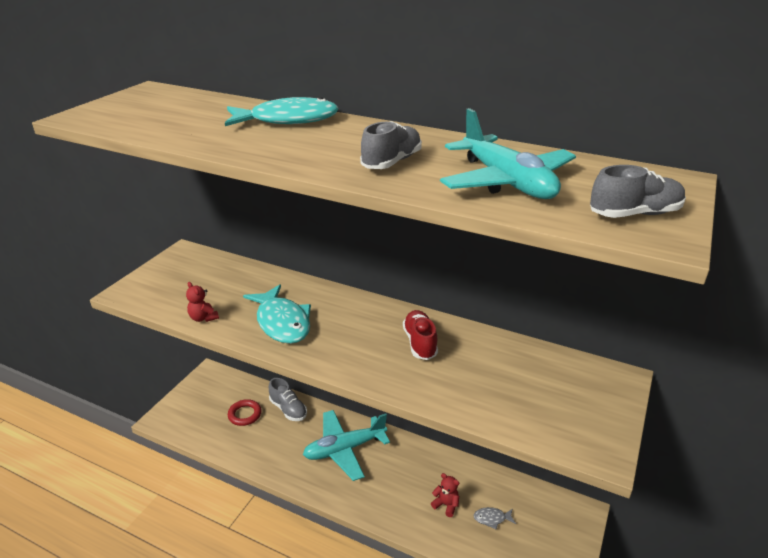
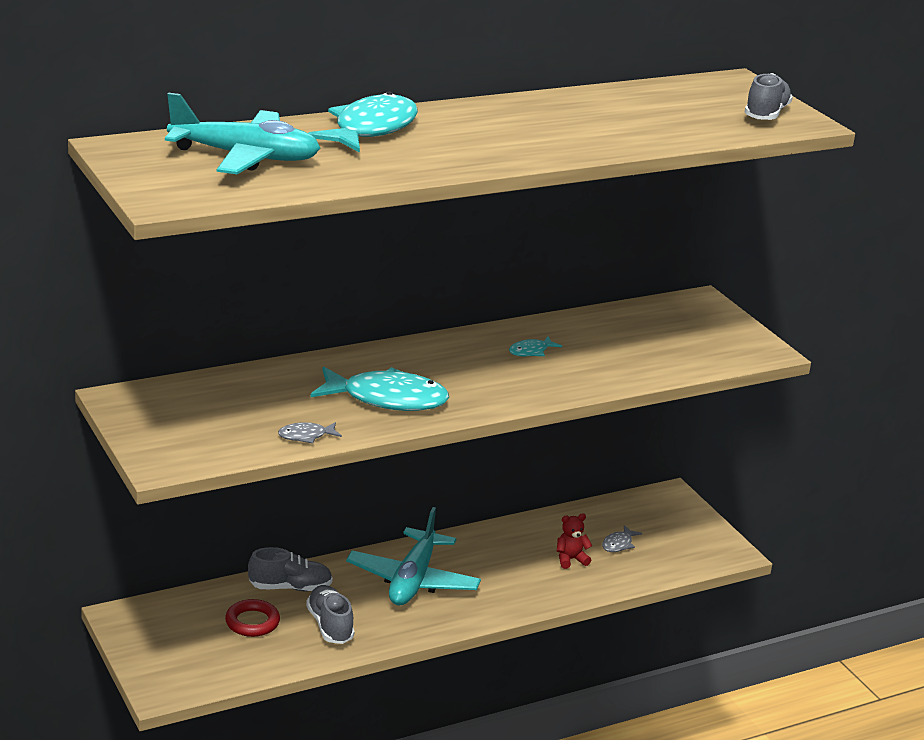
camera: 55 degrees left, 5 degrees down
(203, 318) = (306, 436): red teddy bear -> grey fish
(391, 162) = (554, 134): grey shoe -> grey shoe (330, 625)
(420, 343) = (531, 351): red shoe -> turquoise fish
(506, 182) = (657, 120): turquoise plane -> turquoise plane (245, 157)

